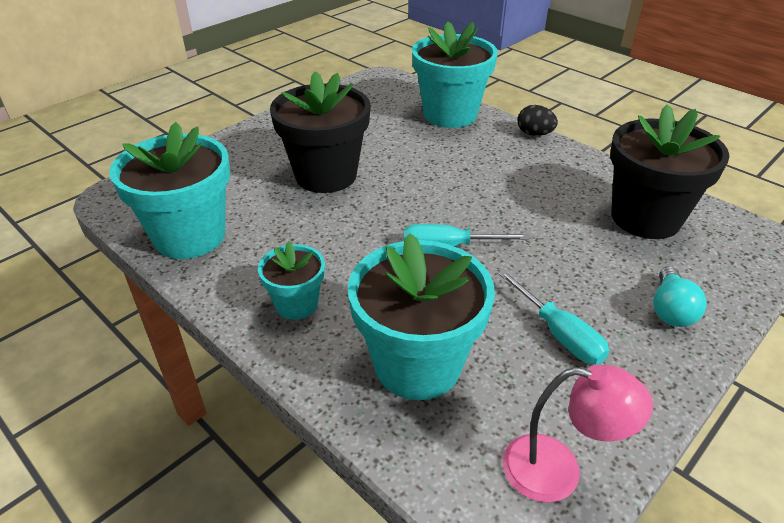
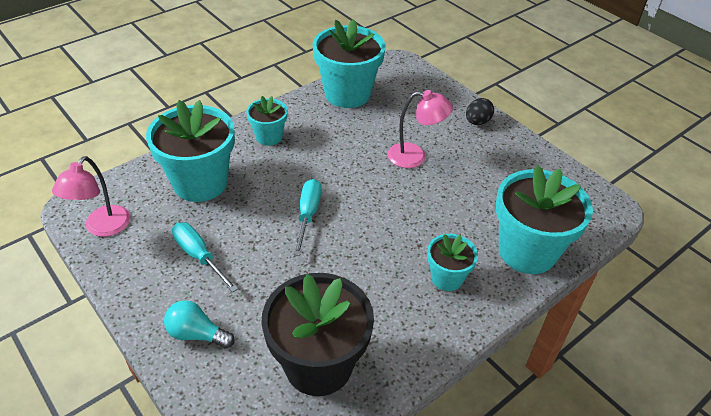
camera: 95 degrees right, 5 degrees up
(326, 175) = (415, 156): black flower pot -> pink lamp
(501, 153) = (447, 278): none -> turquoise flower pot
(534, 134) = (486, 316): black egg -> black egg (477, 122)
(559, 333) = (199, 256): turquoise screwdriver -> turquoise screwdriver turned 75 degrees clockwise

